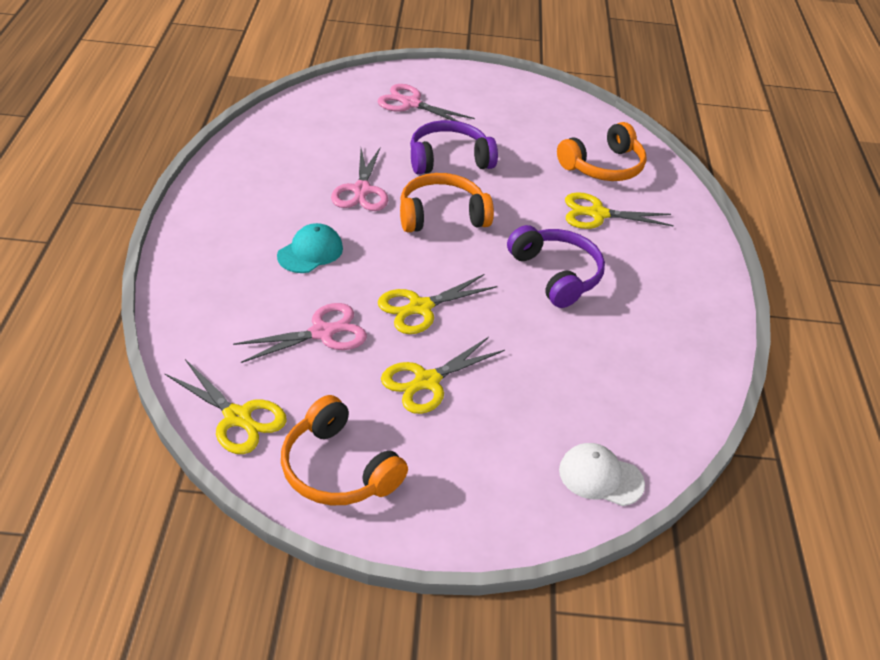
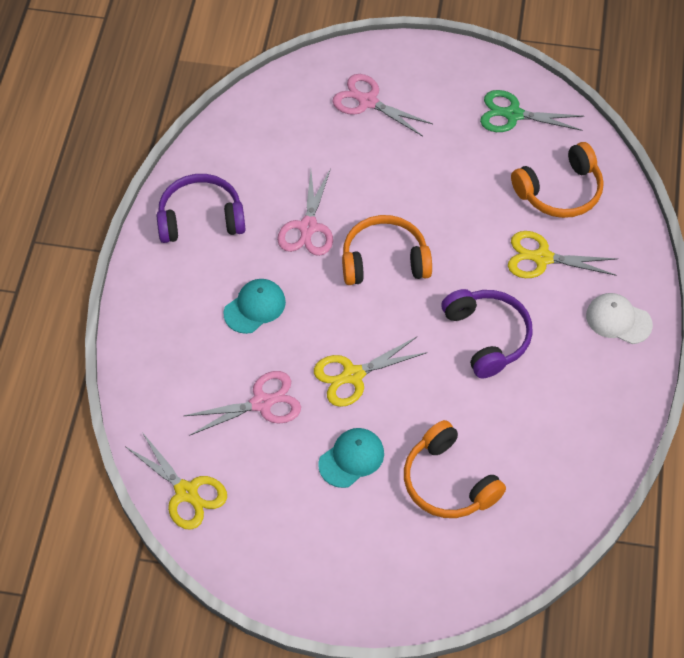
camera: 10 degrees right, 15 degrees up
(337, 469) = (268, 546): orange headphones -> orange headphones (448, 482)
(427, 381) = (351, 458): yellow scissors -> turquoise cap
(449, 159) = (399, 183): purple headphones -> purple headphones (200, 218)
(548, 114) = (513, 115): none -> green scissors
(600, 477) = (491, 561): white cap -> white cap (618, 320)

